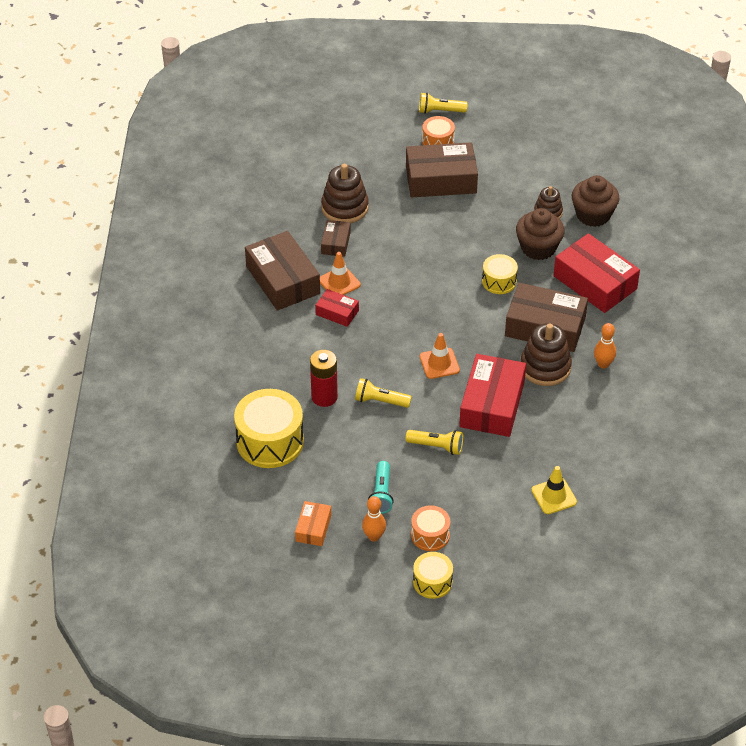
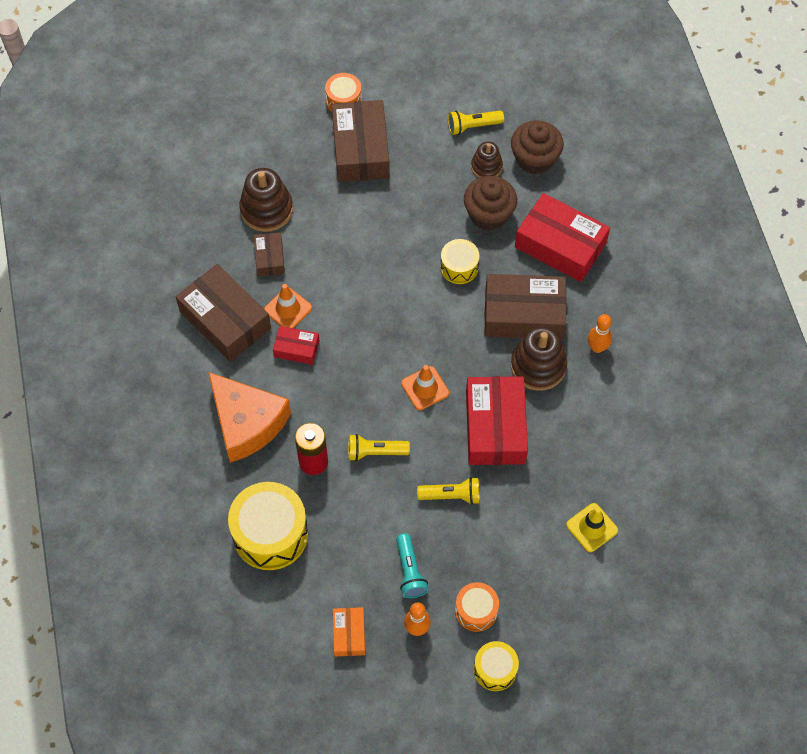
camera: 15 degrees left, 15 degrees up
(276, 357) = (247, 423): none -> orange cheese
(440, 111) = (335, 60): yellow flashlight -> yellow flashlight (473, 126)
(441, 179) = (360, 149): brown box -> brown box turned 75 degrees counterclockwise

